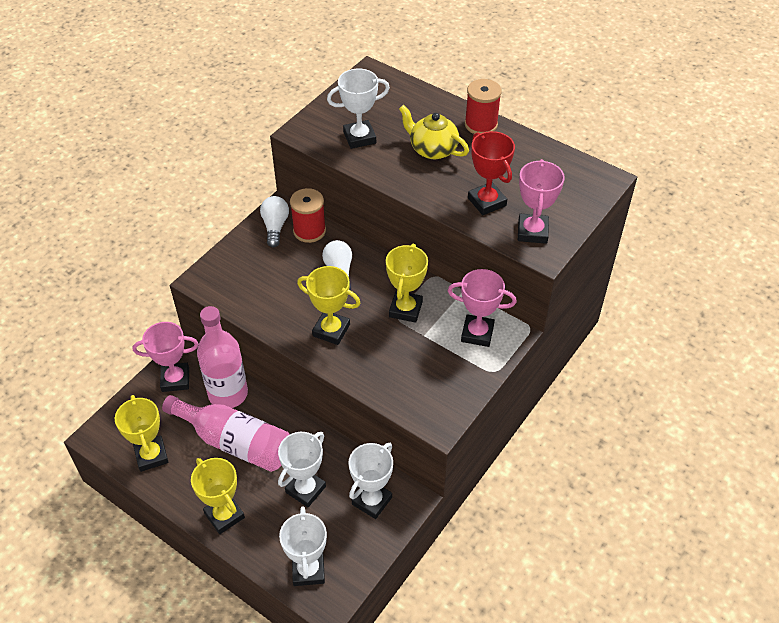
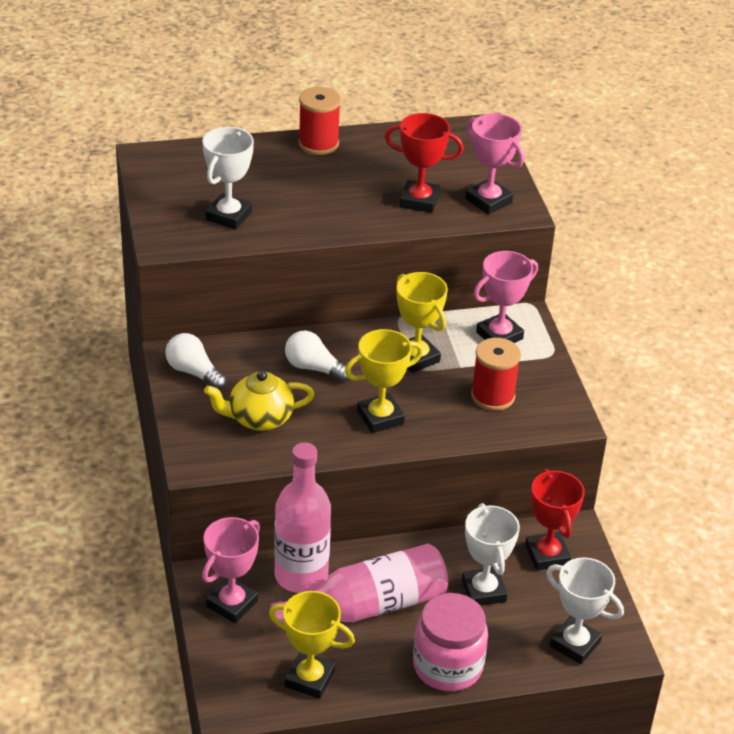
camera: 50 degrees left, 10 degrees down
(224, 515) = (447, 666): yellow trophy -> pink jar
(309, 231) = (232, 354): red spool -> red spool (492, 396)
(372, 501) = (547, 555): white trophy -> red trophy
(432, 149) = (309, 187): yellow teapot -> yellow teapot (259, 418)

